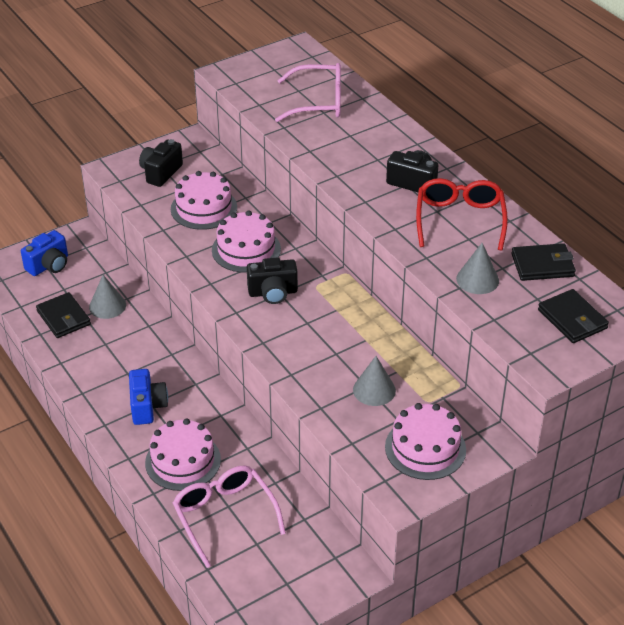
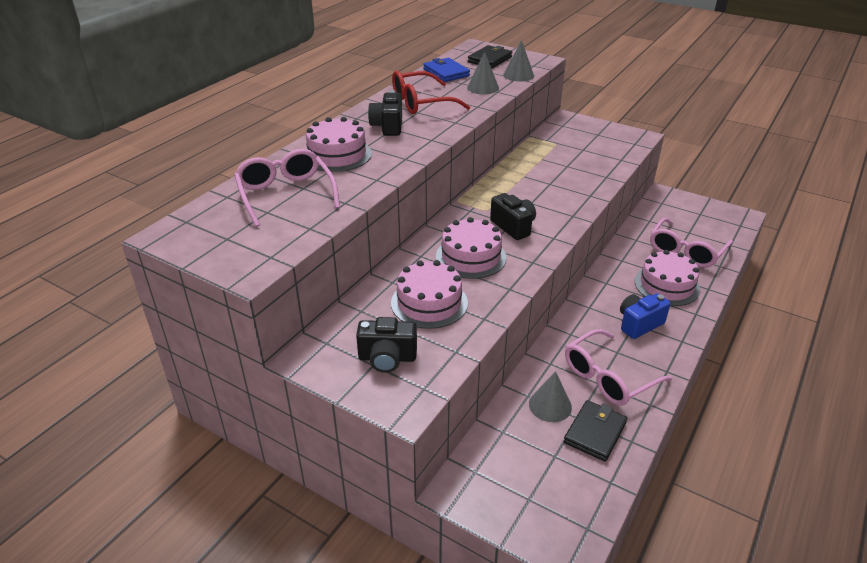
camera: 115 degrees left, 5 degrees down
(49, 265) = (529, 491): blue camera -> none
(106, 353) = (609, 377): none -> pink glasses
(374, 390) = (567, 162): grey cone -> grey cone (518, 75)
(425, 448) = (594, 137): pink cake -> pink cake (337, 155)
(542, 265) = (446, 73): black wallet -> blue wallet

